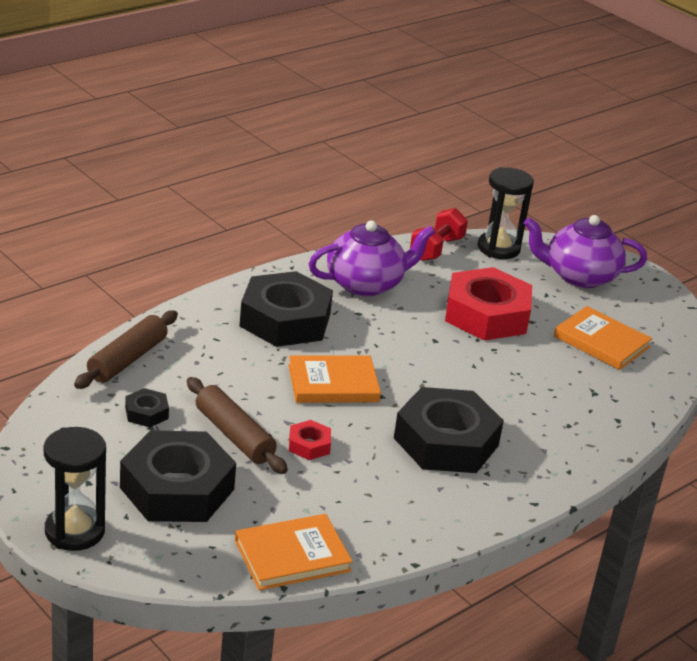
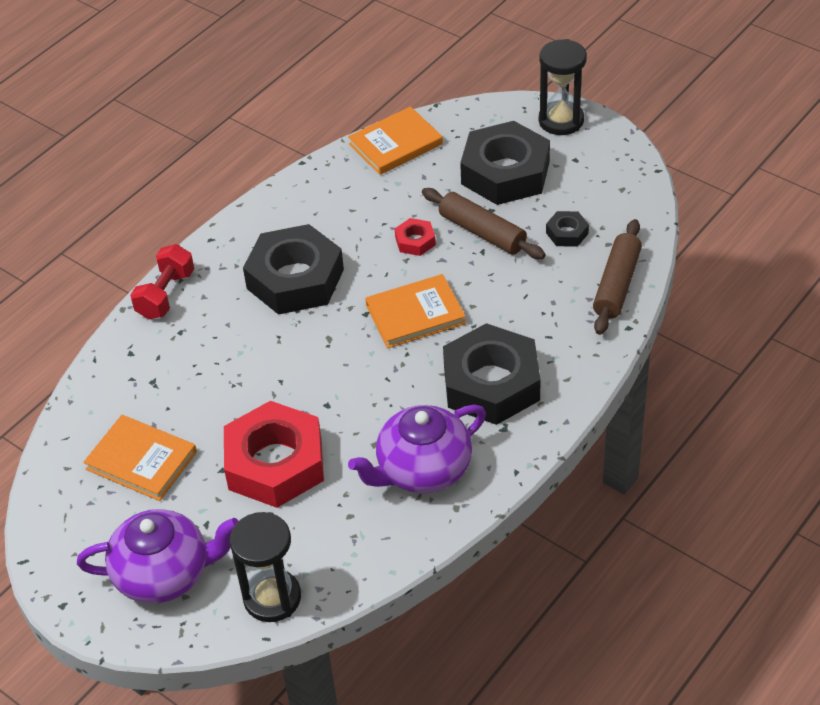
camera: 175 degrees right, 15 degrees up
(436, 249) = (352, 568): red dumbbell -> red dumbbell (166, 295)

